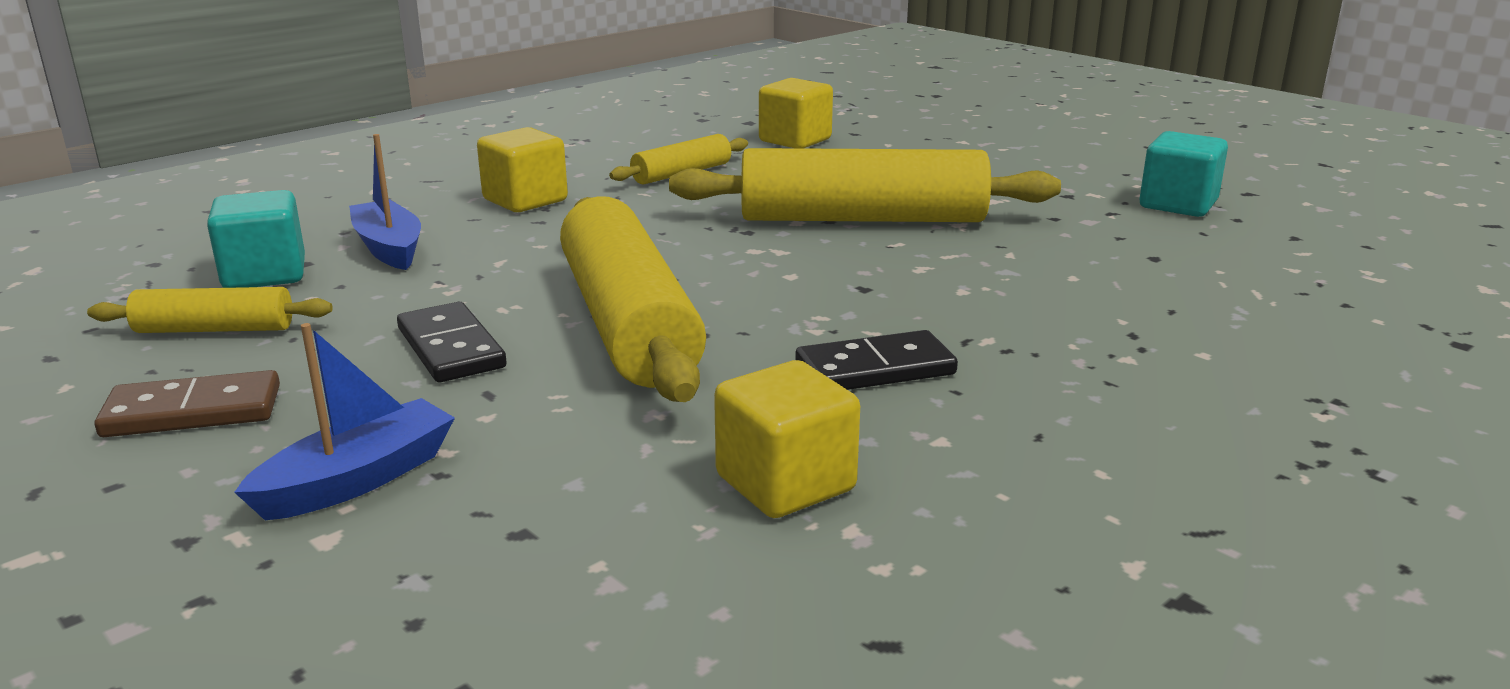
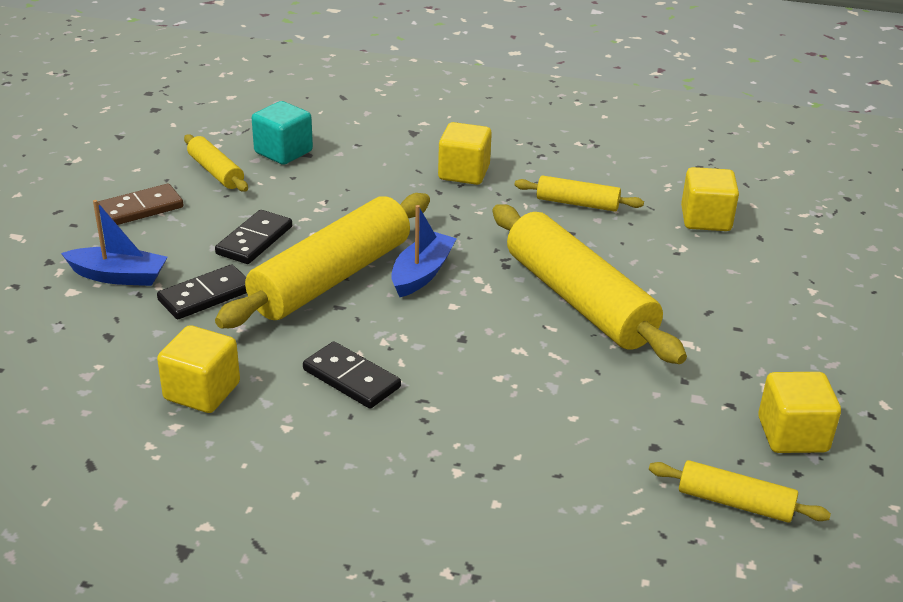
camera: 55 degrees right, 10 degrees up
(193, 412) = (140, 209): brown domino -> brown domino turned 75 degrees counterclockwise
(389, 248) = (350, 167): blue boat -> blue boat (422, 273)
(535, 418) = (206, 296): none -> black domino
(1178, 205) = (792, 434): turquoise cube -> yellow cube
(1268, 251) = (735, 502): none -> yellow rolling pin

